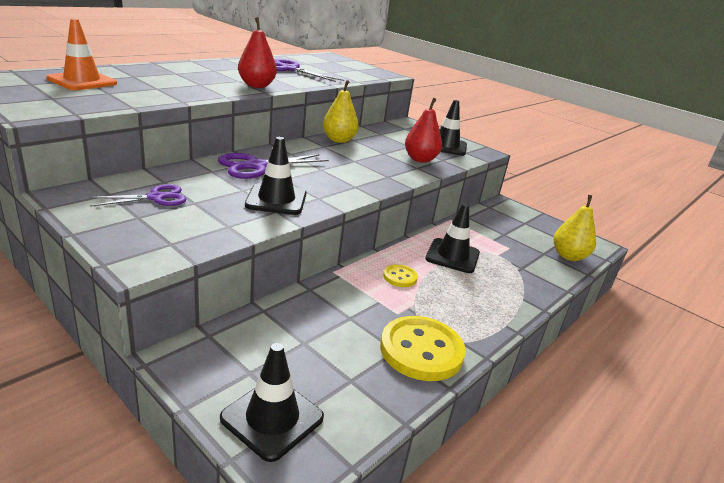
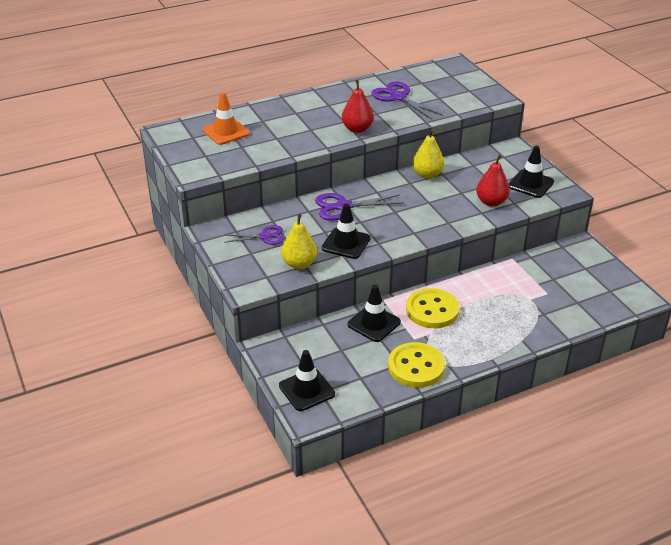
camera: 25 degrees right, 10 degrees up
(400, 277) = (432, 310): yellow button -> yellow button, size x2.03
(452, 256) = (488, 296): black traffic cone -> black traffic cone (374, 323)
(568, 256) = (599, 307): yellow pear -> yellow pear (299, 264)

